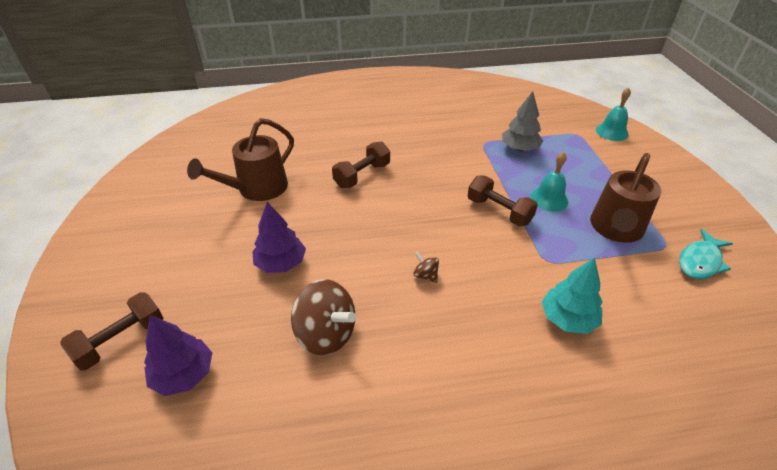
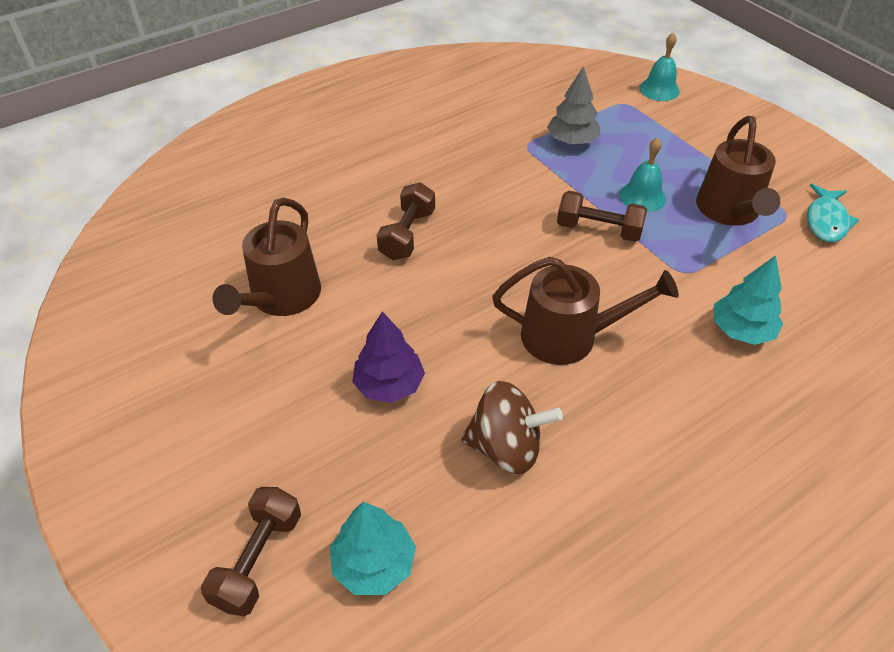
camera: 25 degrees left, 5 degrees up
(184, 374) = (374, 564): purple tree -> turquoise tree
(425, 275) = (569, 336): brown spinning top -> brown watering can

